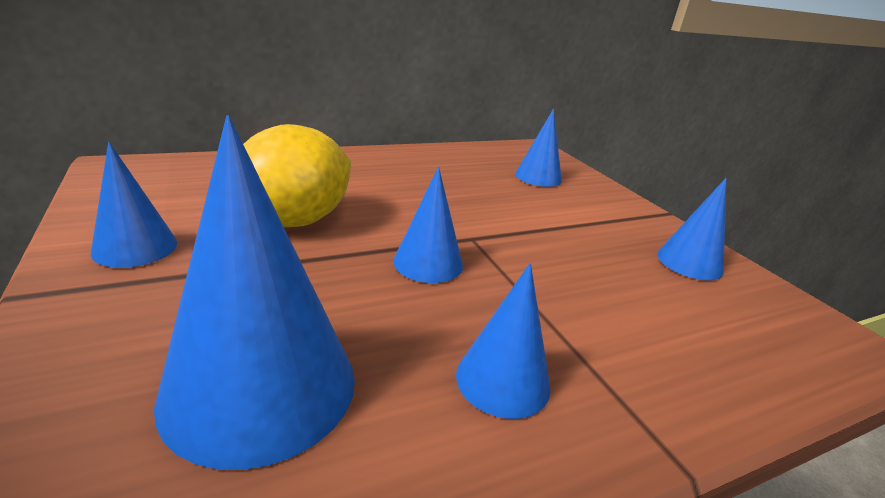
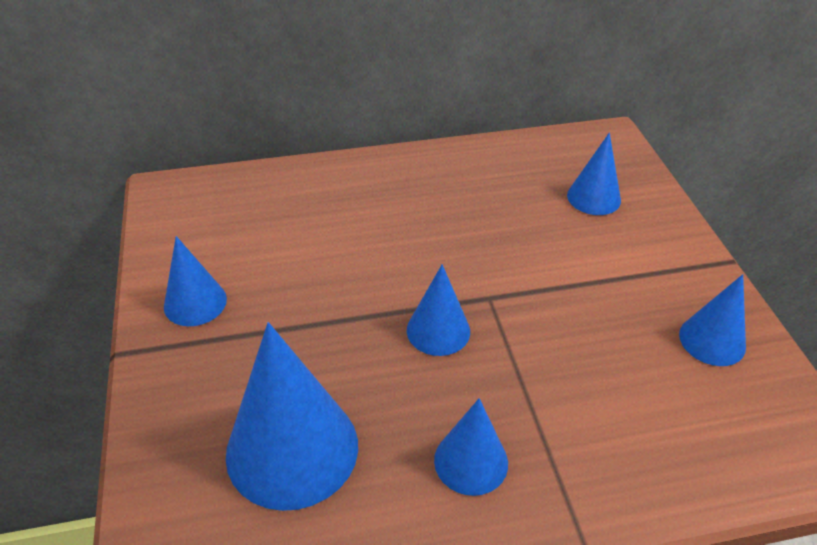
camera: 15 degrees right, 15 degrees up
(295, 221) = (324, 271): yellow lemon -> none

